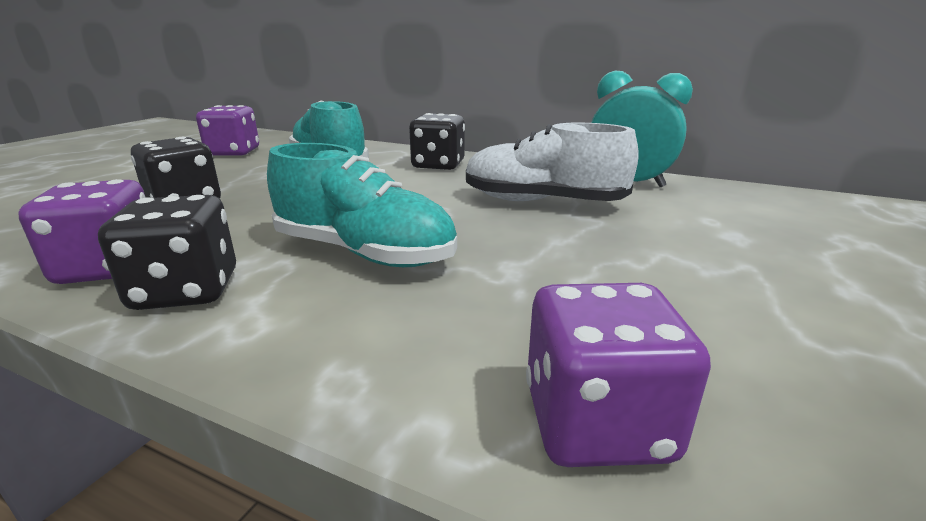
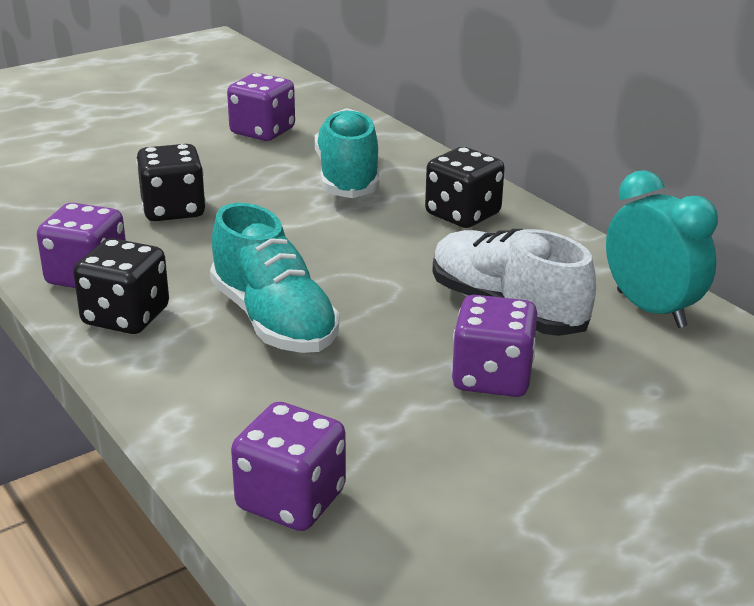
camera: 30 degrees right, 5 degrees up
(601, 242) = (492, 378): none -> purple dice

